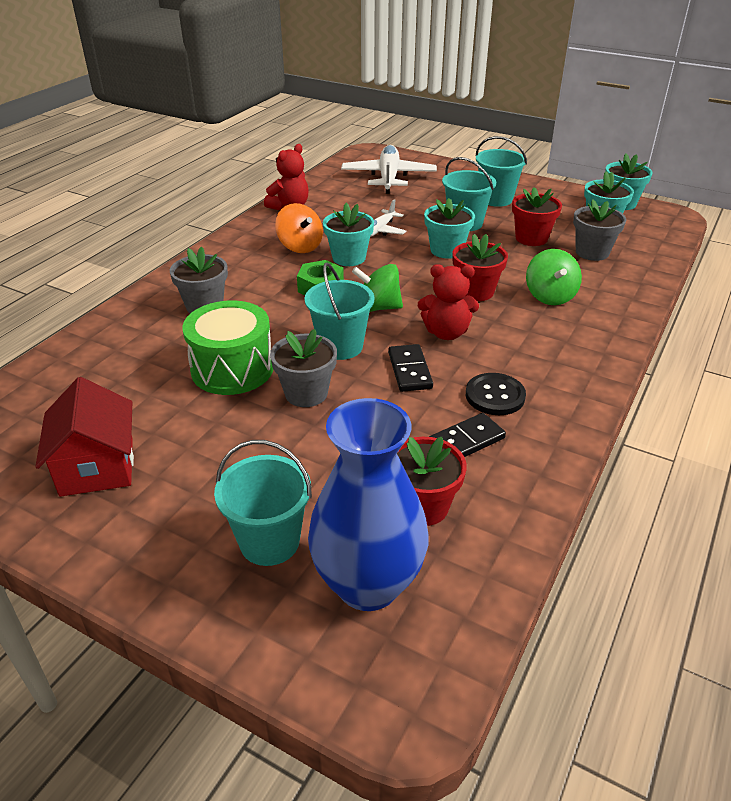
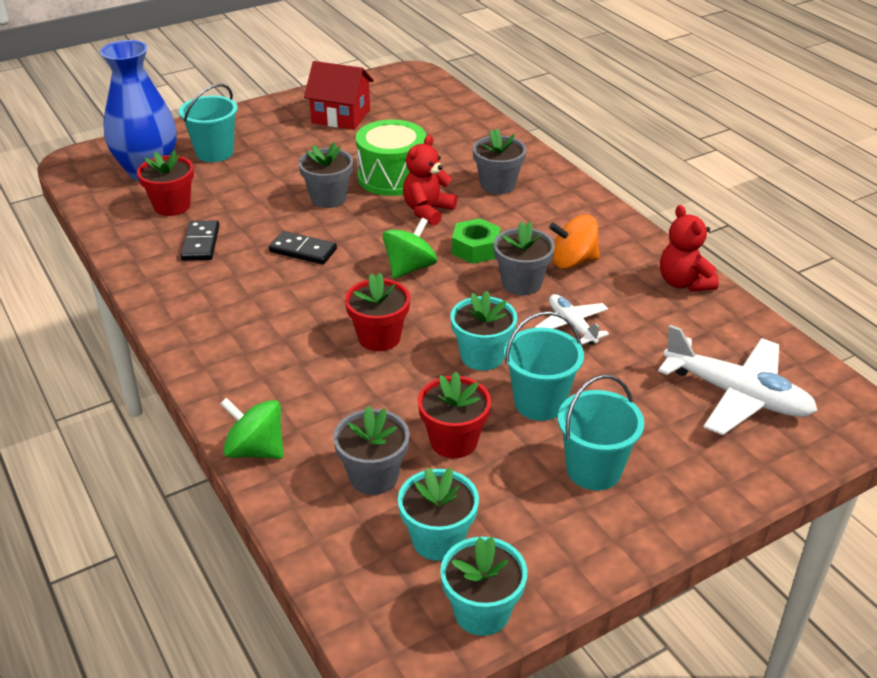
camera: 120 degrees right, 0 degrees up
(340, 346) = (370, 230): turquoise bucket -> none
(349, 258) = (521, 283): turquoise flower pot -> grey flower pot
(446, 333) = (331, 289): red teddy bear -> red teddy bear (427, 211)
(495, 396) = (226, 277): black button -> none
(550, 296) = (321, 384): green spinning top -> green spinning top (256, 450)

